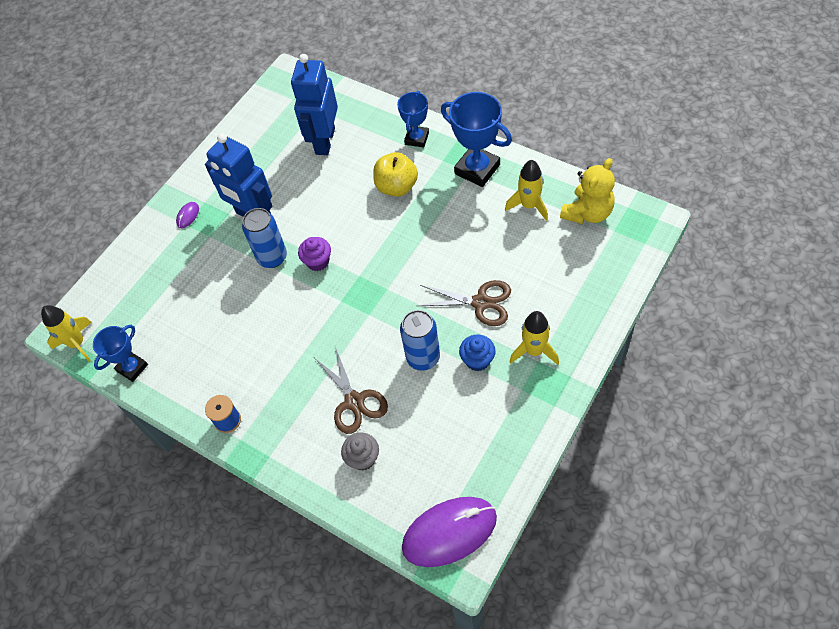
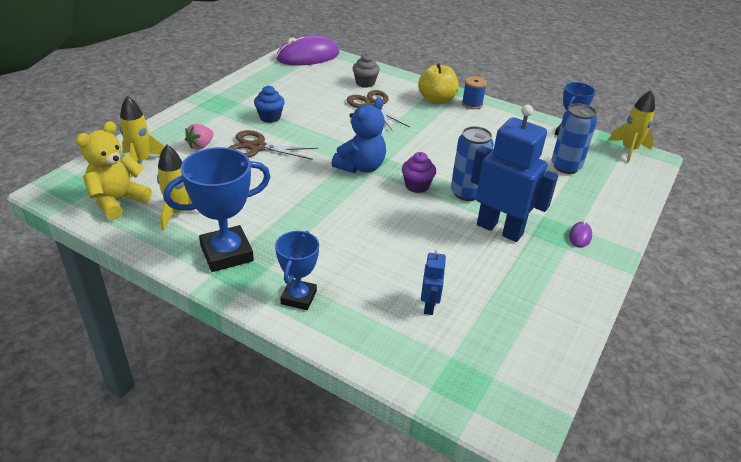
camera: 170 degrees right, 20 degrees down
(324, 141) = (429, 306): blue robot -> blue robot, size x0.47
(371, 283) = (361, 167): none -> blue teddy bear
(397, 187) = (330, 243): yellow apple -> yellow apple (436, 100)
(423, 357) = (315, 122): blue can -> blue can (565, 167)
(477, 169) = (227, 253): blue trophy -> blue trophy turned 60 degrees counterclockwise
(534, 351) = (221, 118): yellow rocket -> yellow rocket (141, 161)
(541, 298) = (201, 146): none -> pink strawberry

